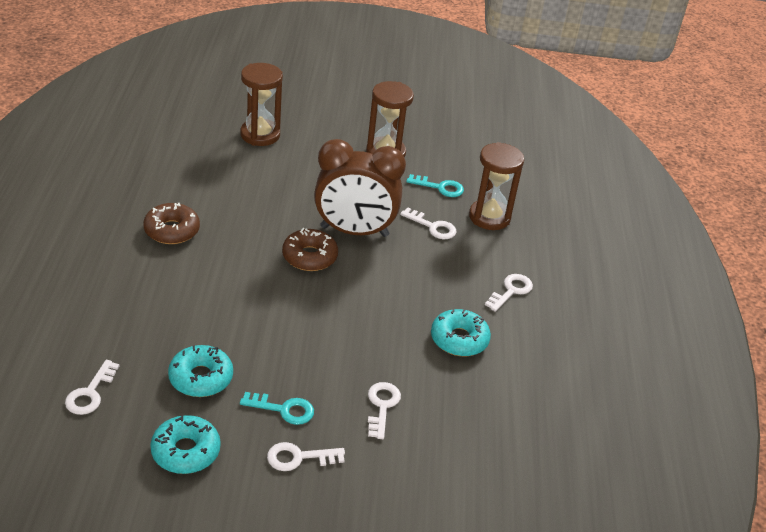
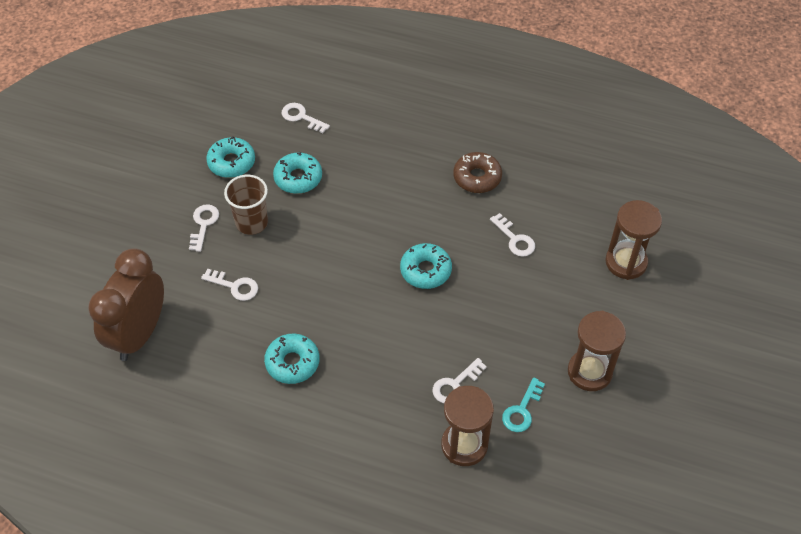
camera: 110 degrees right, 15 degrees up
(283, 409) = (251, 222): turquoise key -> brown cup
(309, 257) = (425, 270): brown donut -> turquoise donut
(354, 231) = (457, 313): brown clock -> brown clock (139, 334)
(511, 291) = (346, 428): white key -> white key (515, 239)

